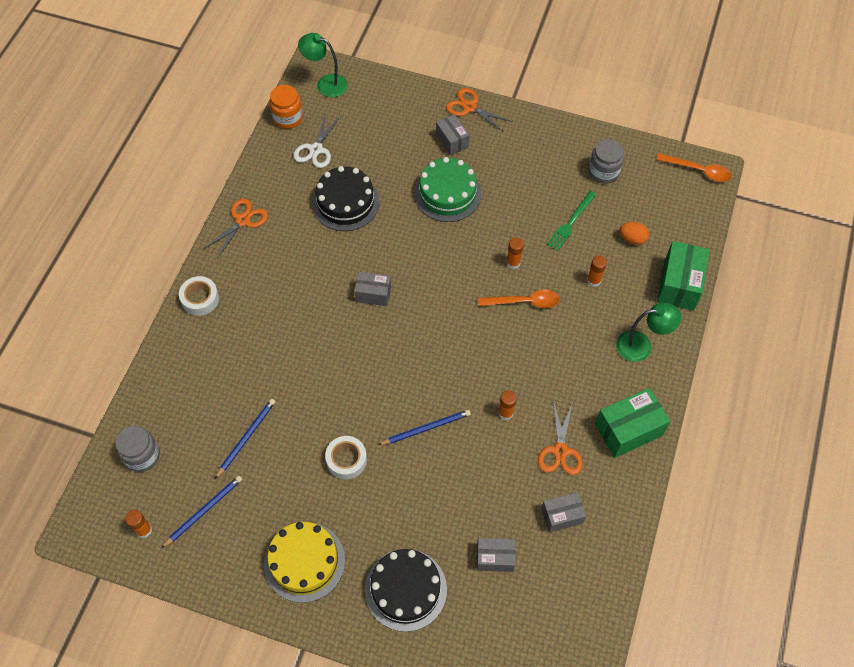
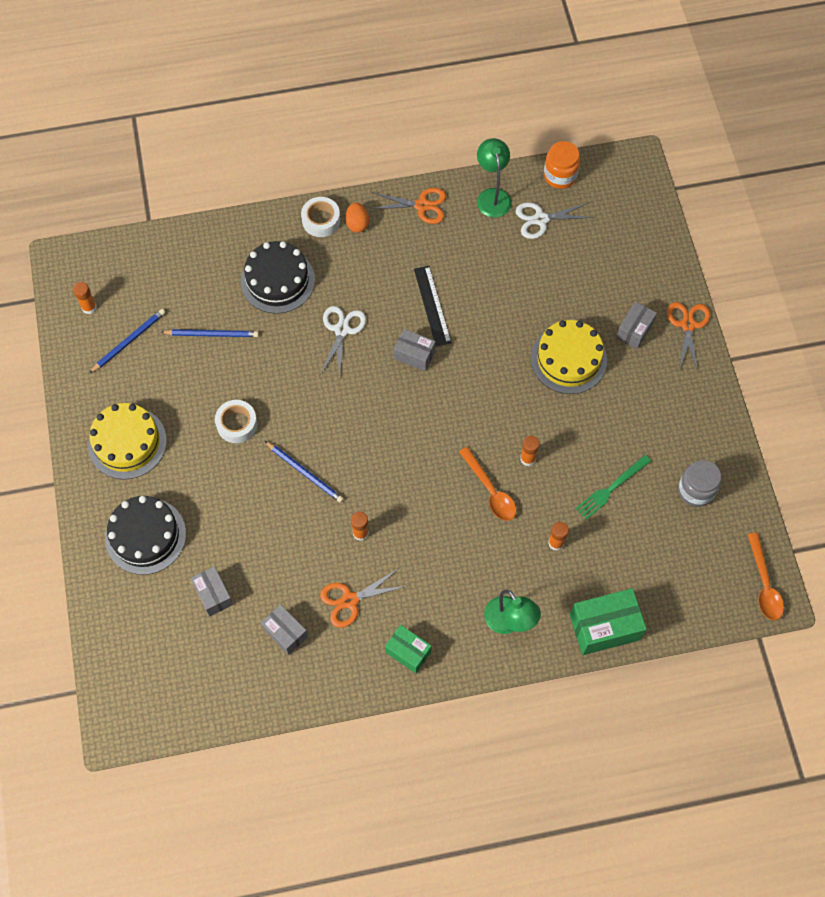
camera: 60 degrees right, 5 degrees up
(142, 456) = (151, 266): grey jar -> none
(204, 511) = (129, 341): blue pencil -> blue pencil turned 60 degrees counterclockwise
(313, 335) = (342, 330): none -> white scissors
(326, 84) = (623, 184): green lamp -> green lamp (492, 196)
(338, 259) = (432, 305): none -> black ruler
(345, 202) = (498, 277): black cake -> black cake (277, 280)
(373, 294) = (414, 355): grey box -> grey box turned 45 degrees counterclockwise
(447, 194) = (568, 359): green cake -> yellow cake
(570, 222) = (611, 488): green fork -> green fork turned 45 degrees counterclockwise
(628, 430) = (408, 652): green box -> green box, size x0.62
(632, 239) = (631, 556): orange egg -> orange egg (357, 224)

